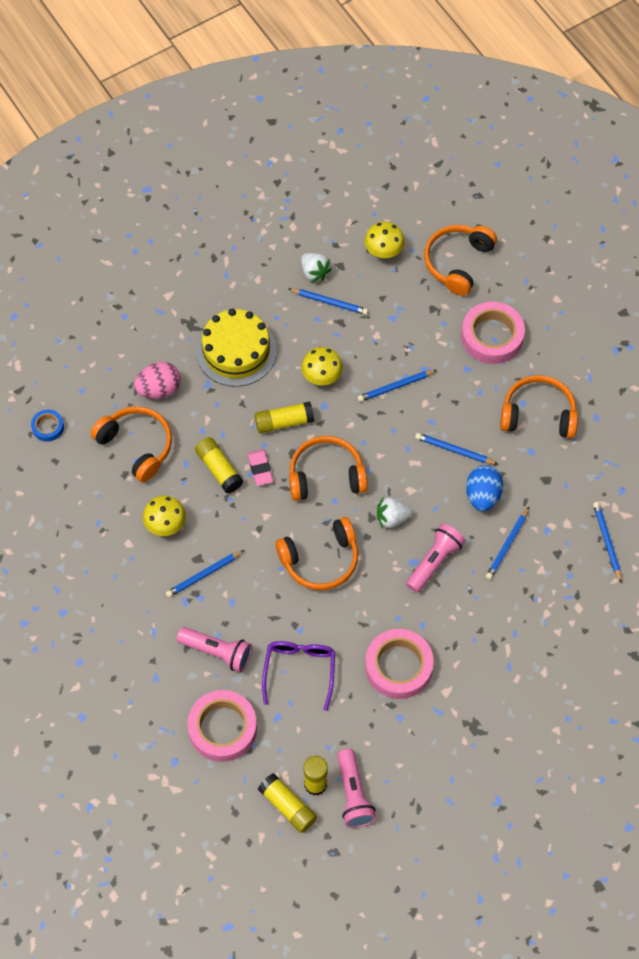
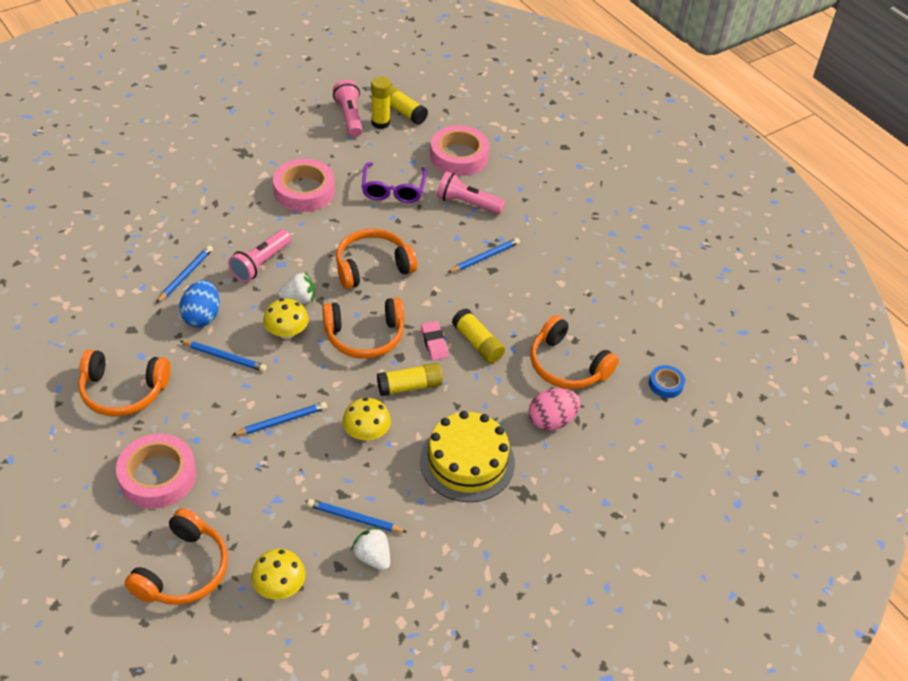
camera: 175 degrees right, 15 degrees down
(165, 524) = (527, 297): yellow mushroom -> yellow mushroom (287, 332)
(607, 541) = (84, 276): blue pencil -> none

